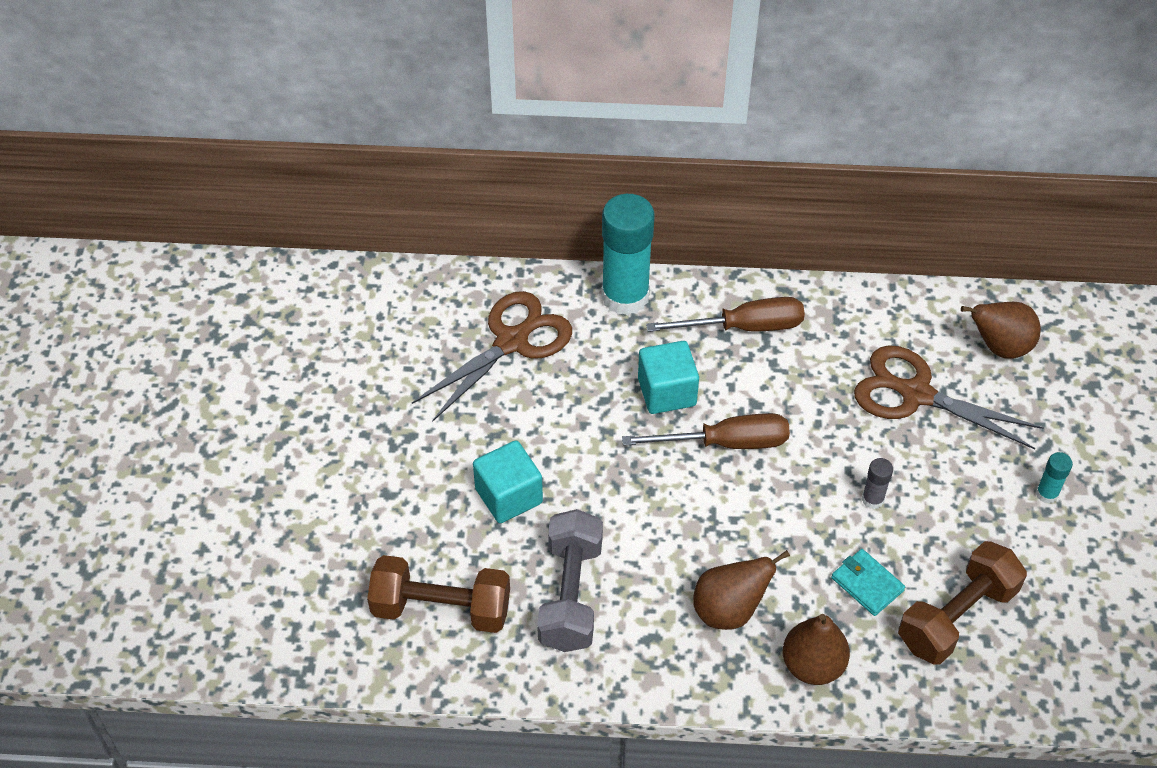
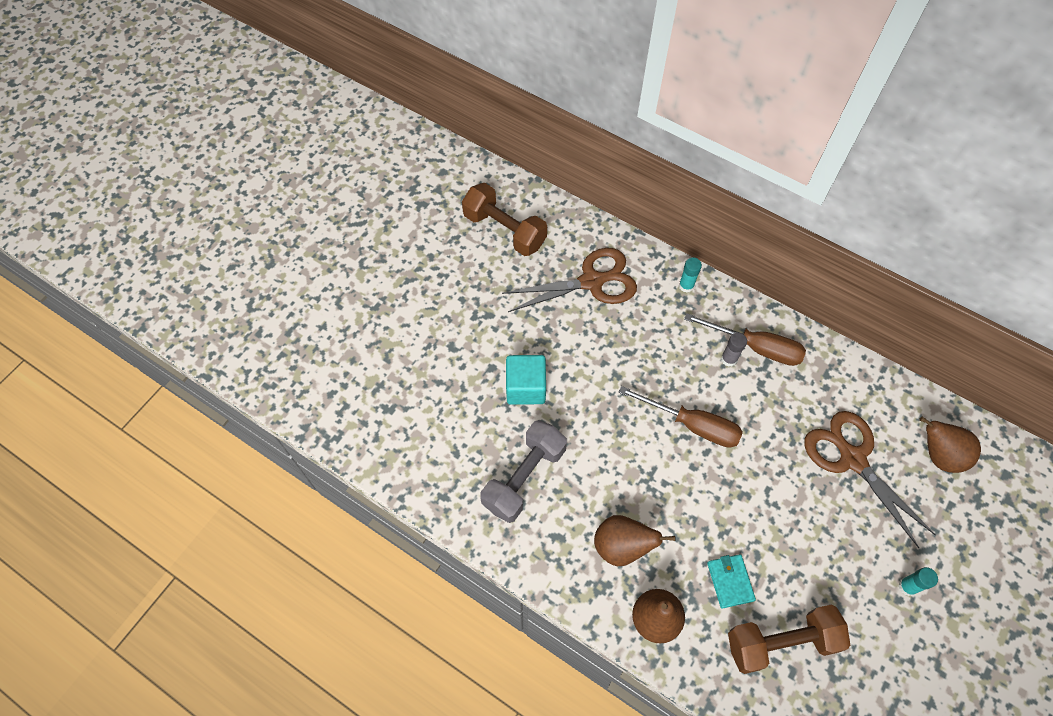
camera: 30 degrees right, 10 degrees up
(441, 608) = (438, 442): brown dumbbell -> brown dumbbell (504, 230)
(625, 296) = (686, 286): turquoise glue stick -> turquoise glue stick, size x0.43
(666, 392) = (673, 368): turquoise cube -> none
(872, 499) = (772, 521): grey glue stick -> grey glue stick (729, 359)

